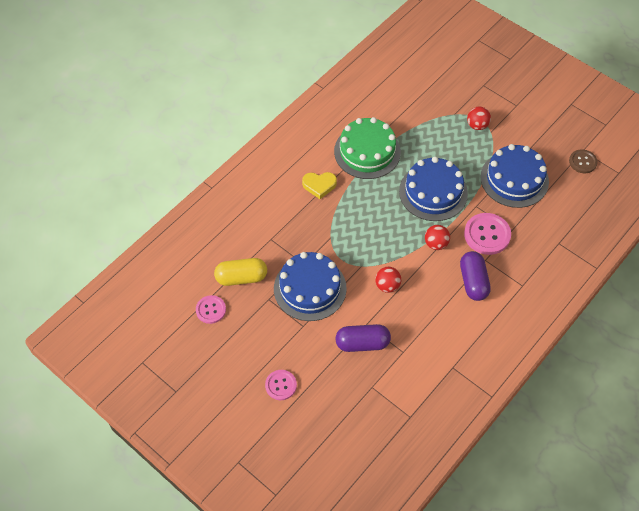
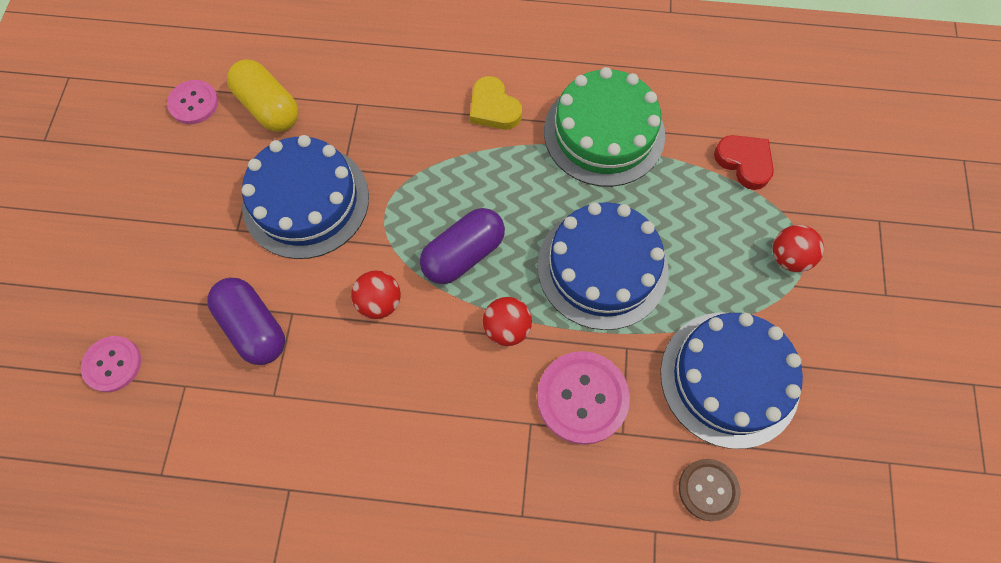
camera: 55 degrees right, 10 degrees up
(281, 385) = (120, 260): pink button -> pink button (112, 364)
(422, 111) = (744, 162): none -> red heart
(473, 281) = (474, 428): purple capsule -> purple capsule (463, 254)
(582, 162) = (864, 477): brown button -> brown button (708, 489)

